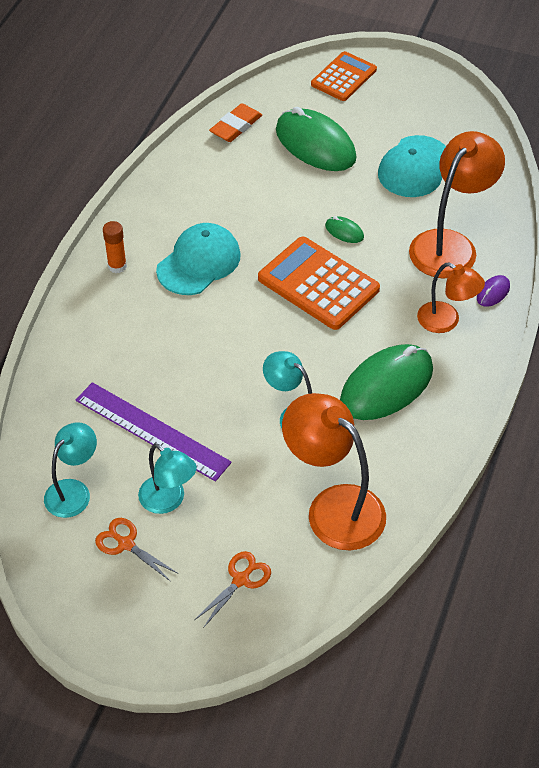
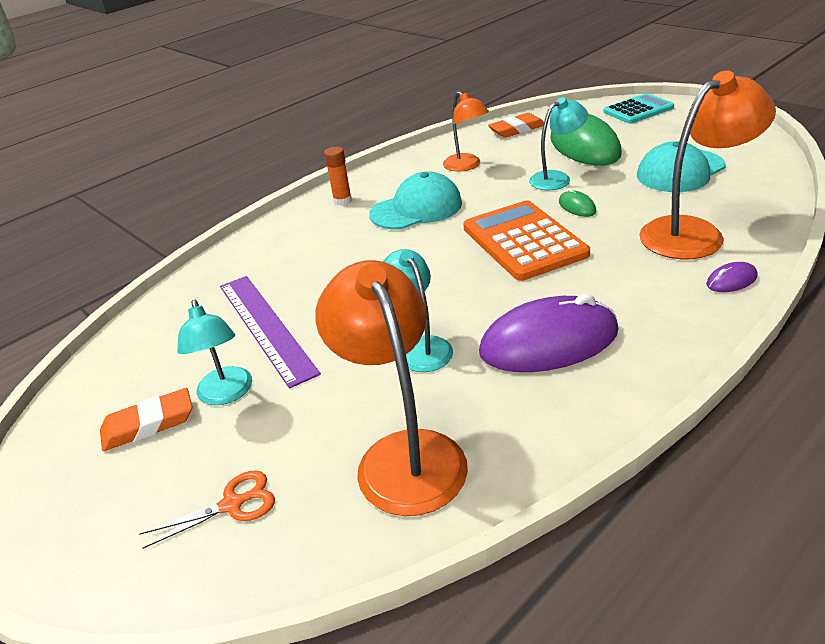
camera: 30 degrees right, 15 degrees down
(73, 491) = (148, 360): turquoise lamp -> turquoise lamp (556, 178)
(126, 544) = (148, 424): orange scissors -> orange eraser
(343, 77) = (638, 110): orange calculator -> turquoise calculator
(386, 386) = (548, 342): green mouse -> purple mouse
(446, 321) = (657, 296): orange lamp -> orange lamp (466, 166)

